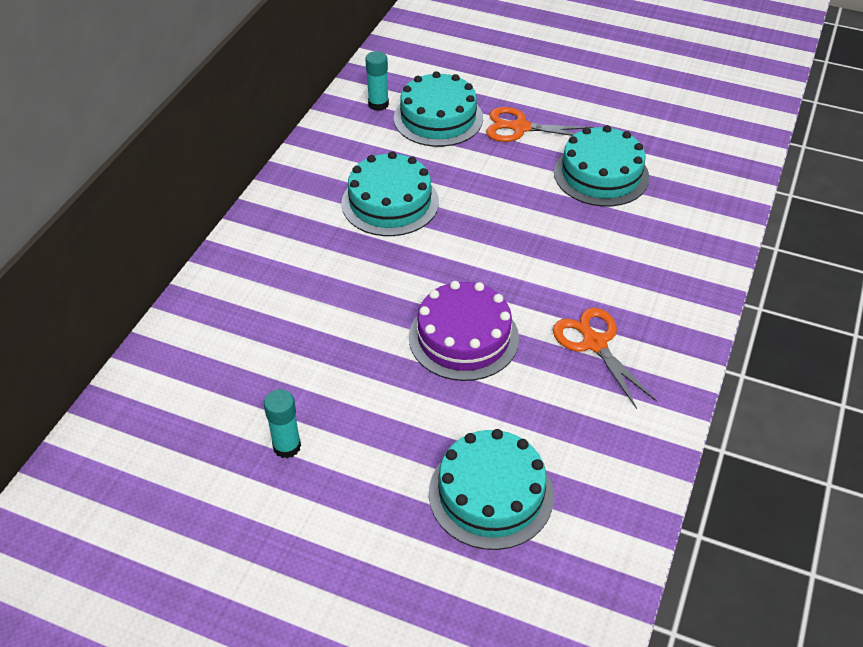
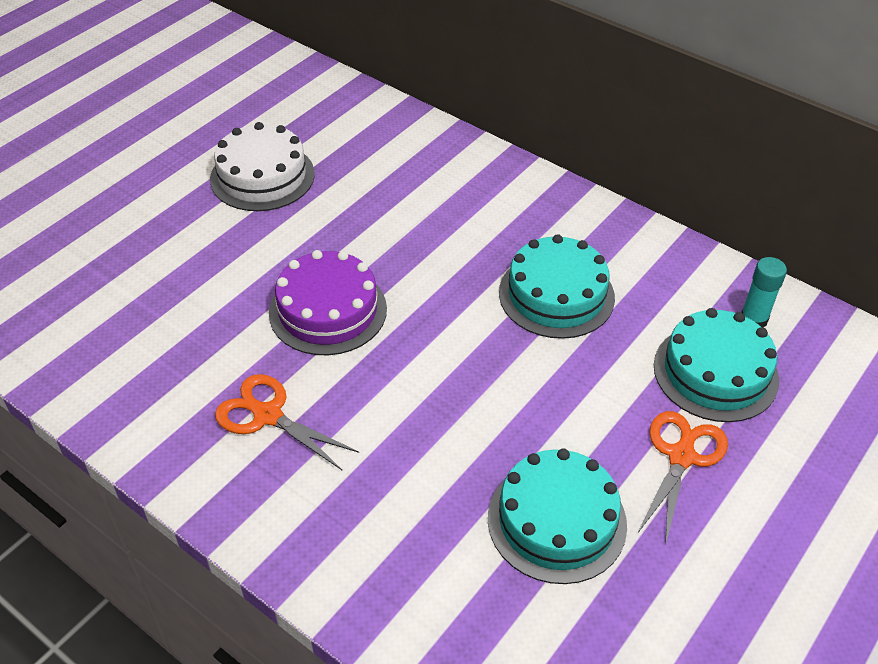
camera: 105 degrees right, 0 degrees up
(287, 446) = (262, 176): turquoise glue stick -> white cake
(491, 494) = (140, 287): turquoise cake -> none
(594, 343) = (268, 415): orange scissors -> orange scissors turned 135 degrees counterclockwise

